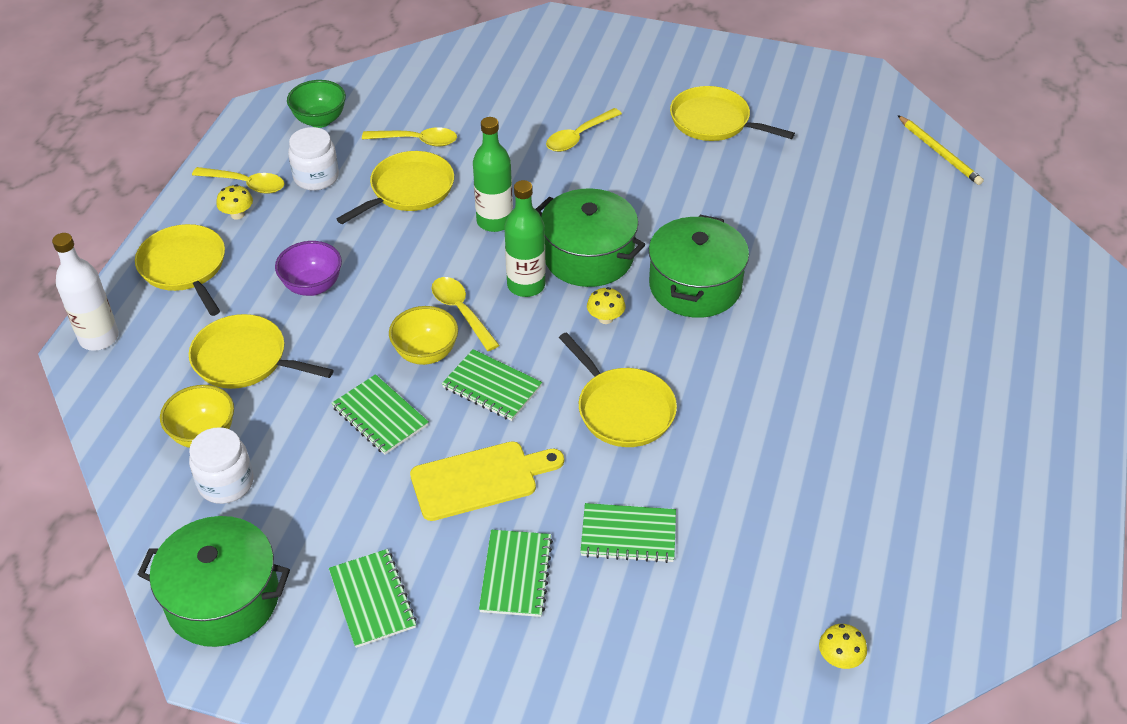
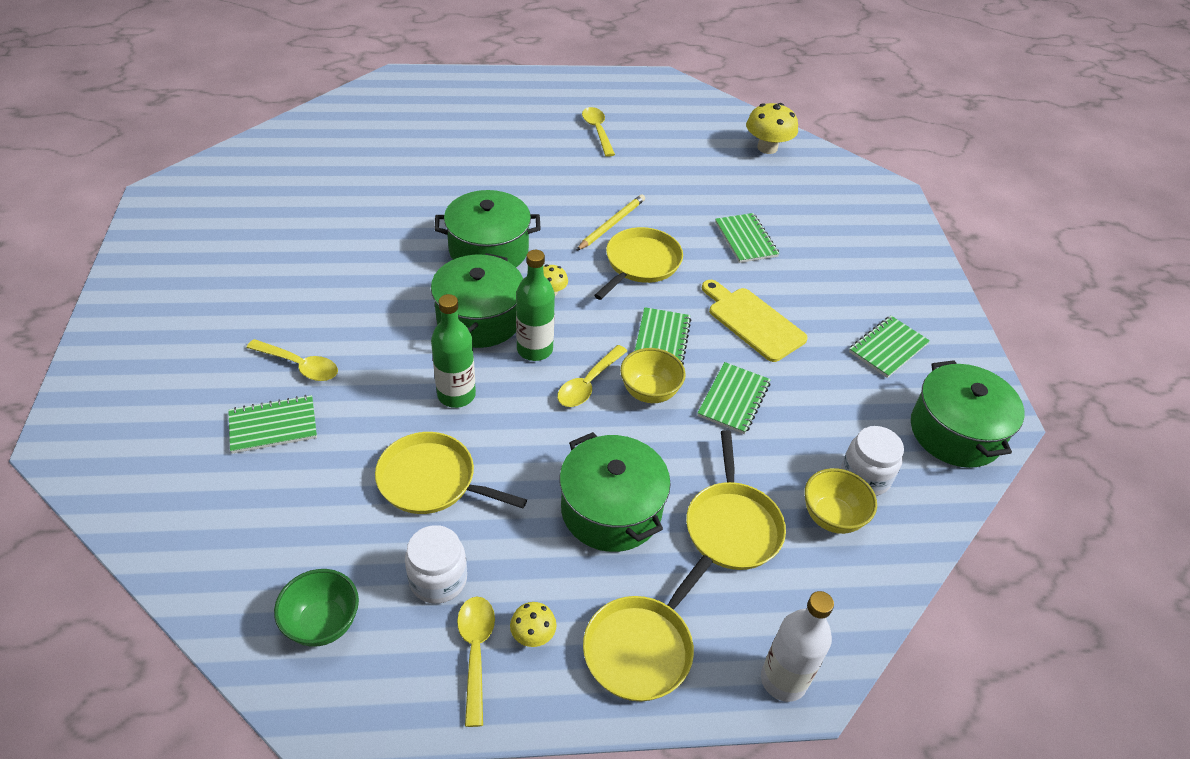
camera: 115 degrees left, 0 degrees up
(312, 286) = (611, 510): purple bowl -> green pot
(417, 141) = (341, 502): yellow spoon -> yellow spoon (597, 131)
(515, 574) = (814, 283): green notebook -> green notebook (273, 426)
(714, 121) = (252, 275): yellow pan -> none
(839, 658) = (767, 148): yellow mushroom -> yellow mushroom, size x1.84
(939, 152) = (270, 145): yellow pencil -> yellow pencil (611, 224)

